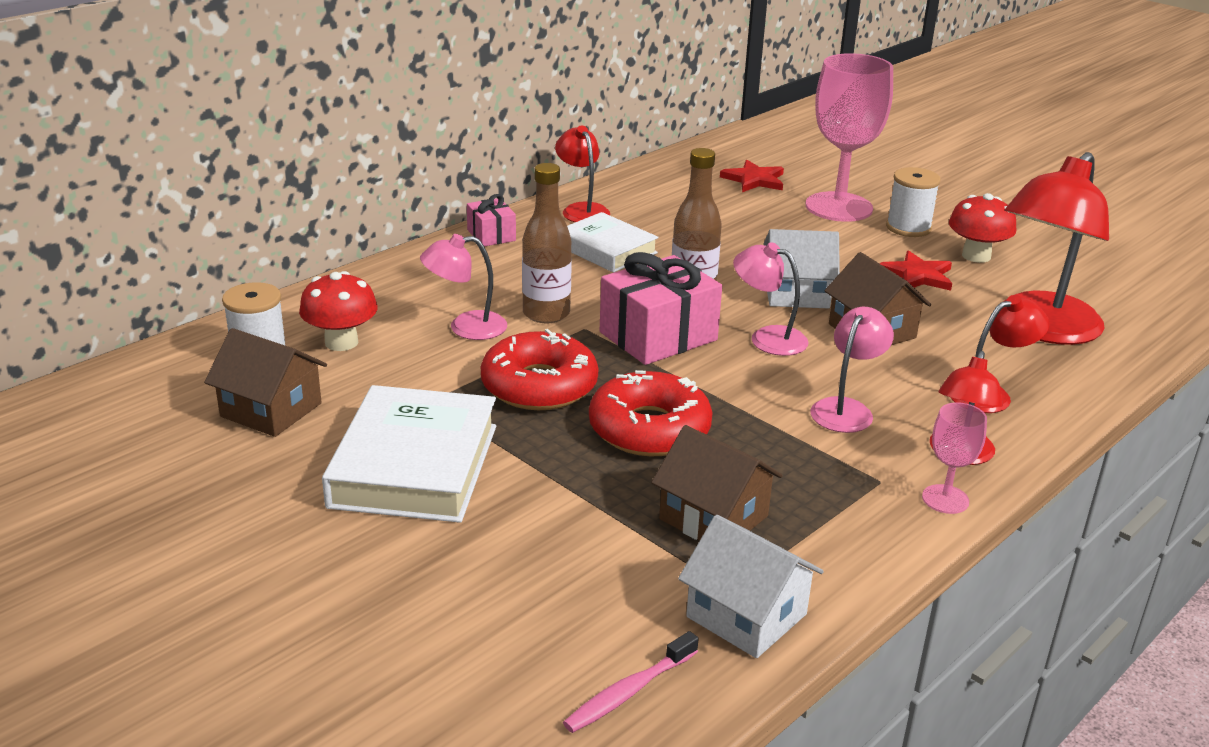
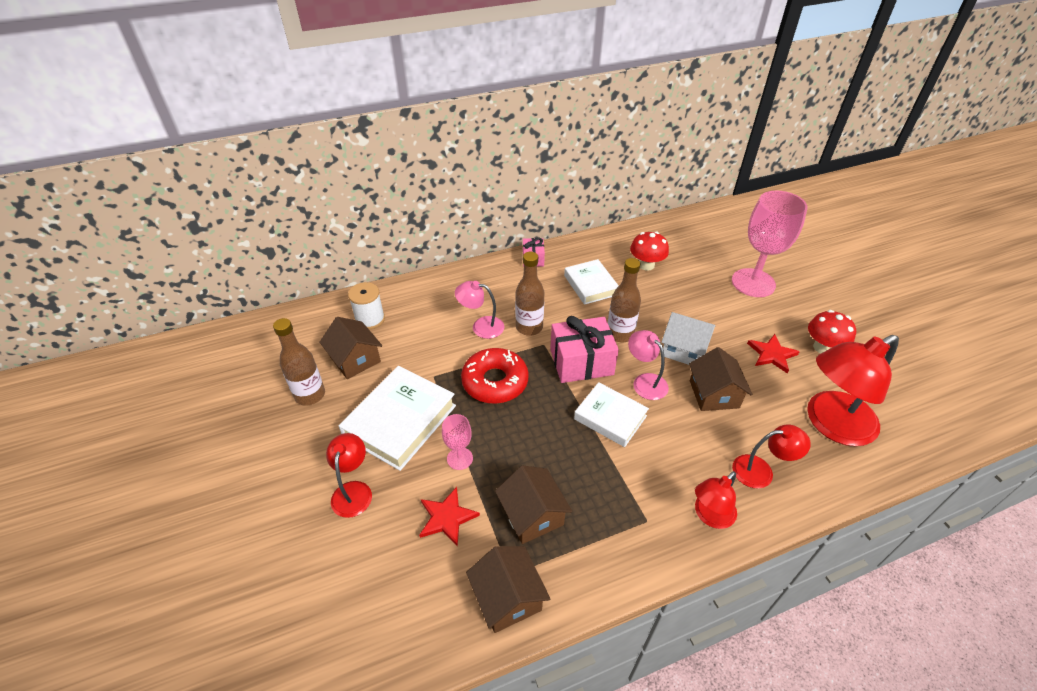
camera: 25 degrees right, 15 degrees up
(220, 471) = (310, 395): none -> brown bottle
(341, 342) = (413, 320): red mushroom -> red mushroom (646, 265)
(582, 210) = (594, 250): red lamp -> red lamp (353, 491)
(628, 692) = (414, 628): pink toothbrush -> none
(649, 429) = (535, 434): red donut -> none
(746, 615) = (508, 597): white house -> brown house
(747, 386) = (610, 417): none -> white book
(754, 180) = (711, 248): red star -> red star (447, 517)
(846, 409) = (660, 454): pink lamp -> none
(908, 228) = (790, 311): white spool -> none
(945, 499) = (679, 550): pink goblet -> pink goblet (460, 458)

